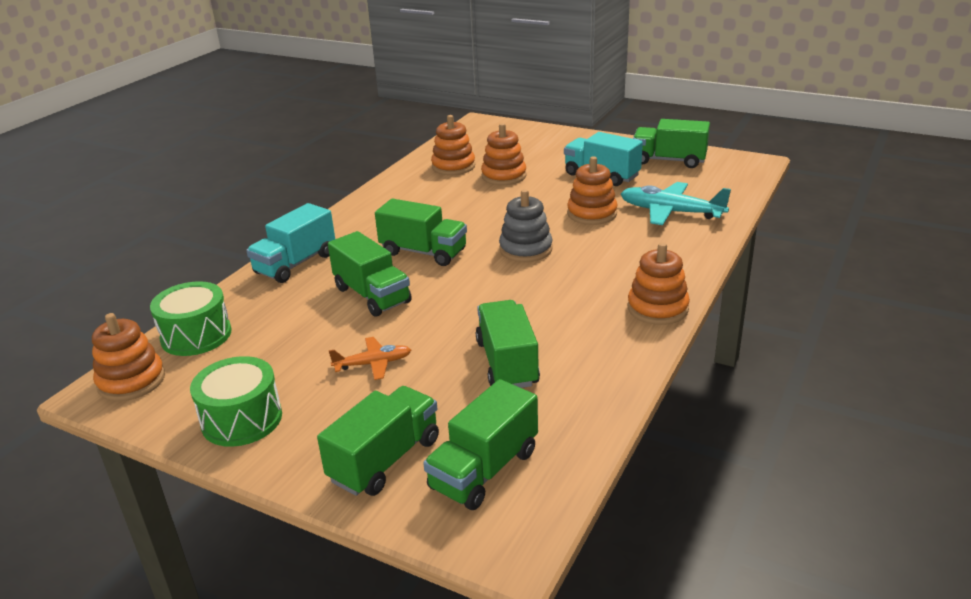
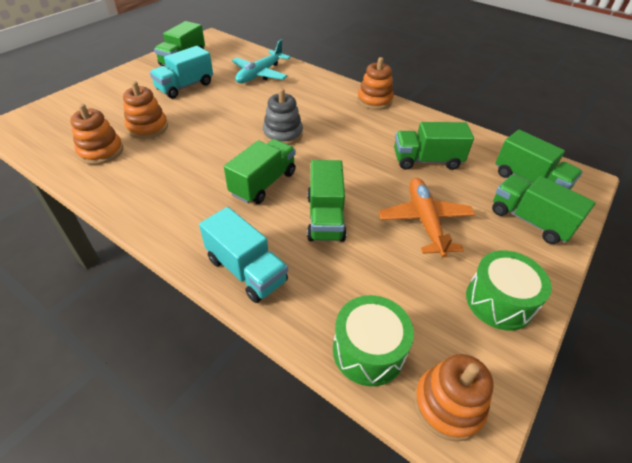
camera: 85 degrees left, 15 degrees up
(372, 295) = (325, 217): green truck -> green truck turned 120 degrees clockwise
(373, 364) = (425, 221): orange plane -> orange plane, size x1.74
(592, 214) = (244, 100): orange stacking toy -> none

